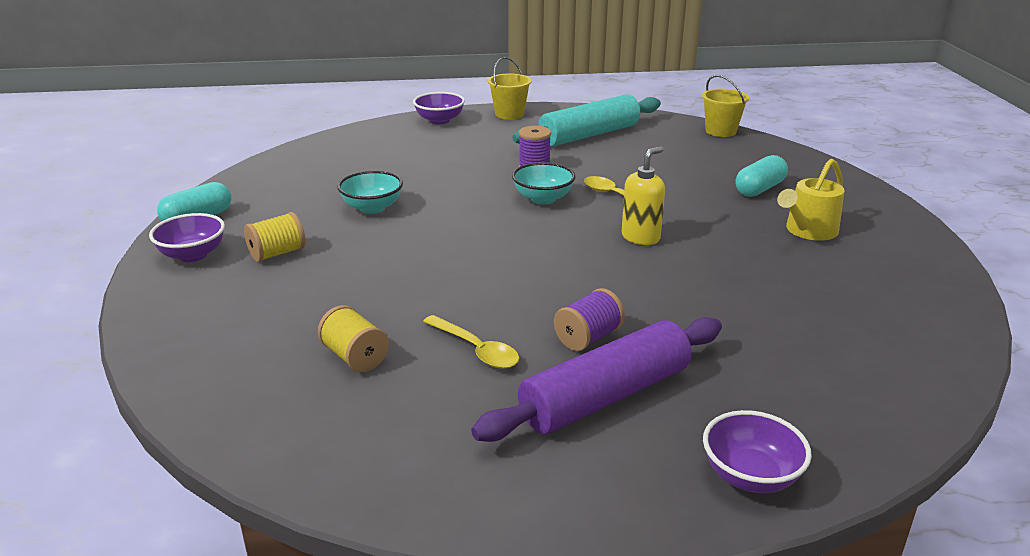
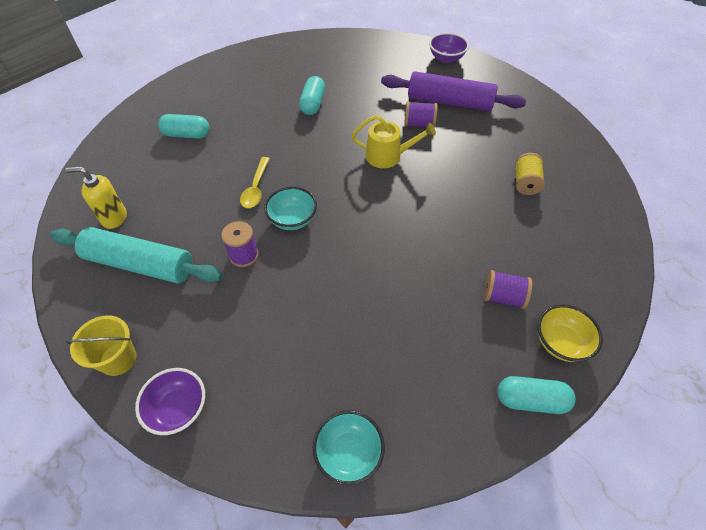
camera: 130 degrees left, 25 degrees up
(192, 255) = (560, 342): purple bowl -> yellow bowl
(277, 253) = (503, 297): yellow spool -> purple spool
(372, 208) = (398, 300): turquoise bowl -> turquoise bowl (348, 453)
(476, 350) = (470, 150): yellow spoon -> none
(641, 237) = (304, 152): yellow soap dispenser -> yellow soap dispenser (114, 218)
(720, 131) = (76, 192): yellow bucket -> none
(740, 278) = (313, 104): none -> turquoise capsule
(808, 231) = (234, 100): yellow watering can -> yellow watering can (388, 156)

